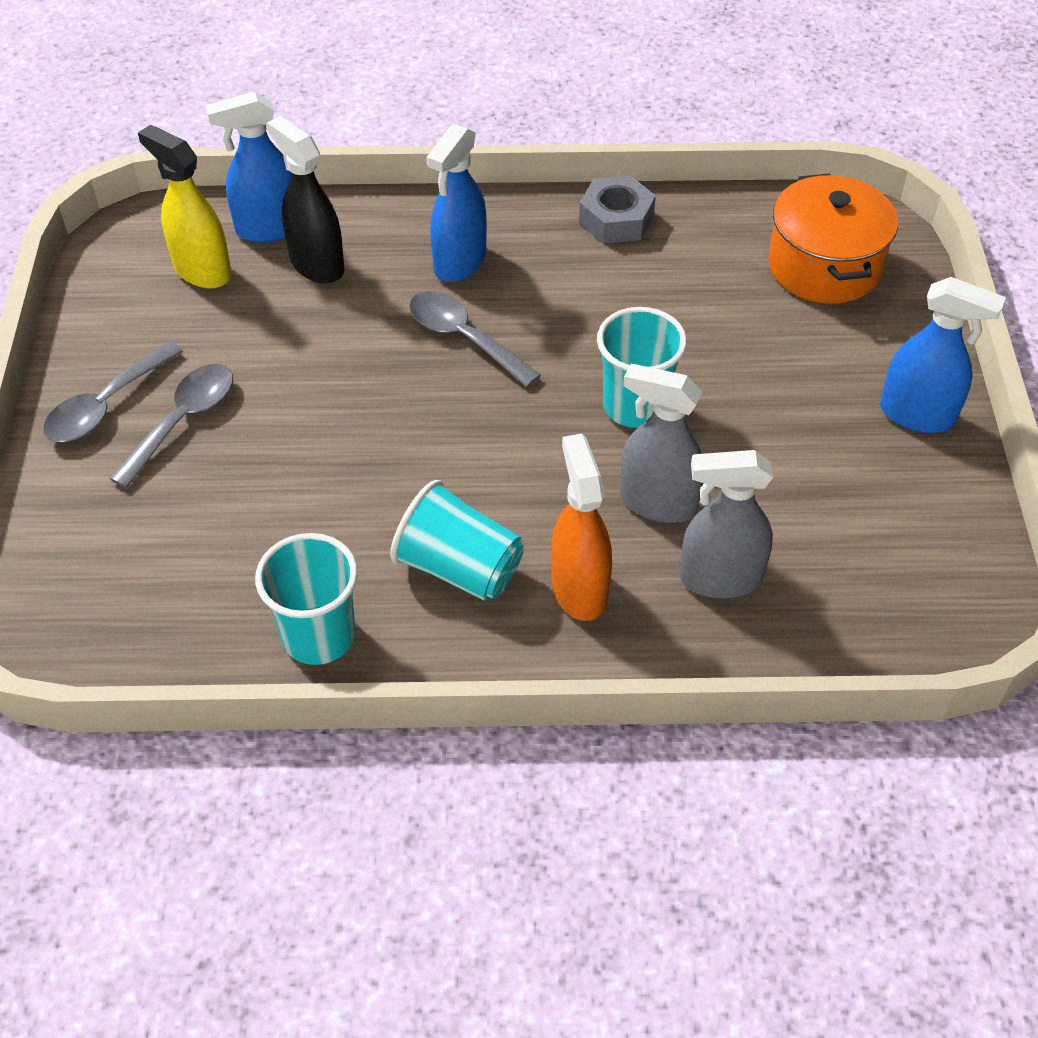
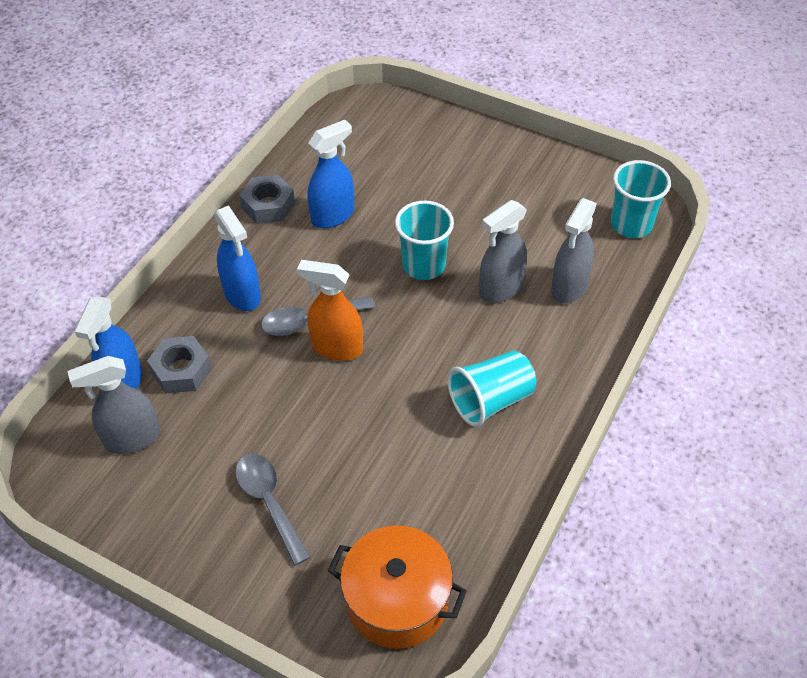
camera: 60 degrees left, 0 degrees up
(106, 405) = (220, 545): grey spoon -> none
(202, 270) = (132, 438): yellow spray bottle -> grey spray bottle
(316, 264) = (181, 370): black spray bottle -> grey nut
(319, 636) = (499, 493): turquoise cup -> turquoise cup (631, 224)
(579, 588) = (539, 351): orange spray bottle -> orange spray bottle (336, 347)
(824, 266) = (379, 137): orange pot -> orange pot (397, 600)
(917, 415) = (511, 156): blue spray bottle -> blue spray bottle (333, 215)

